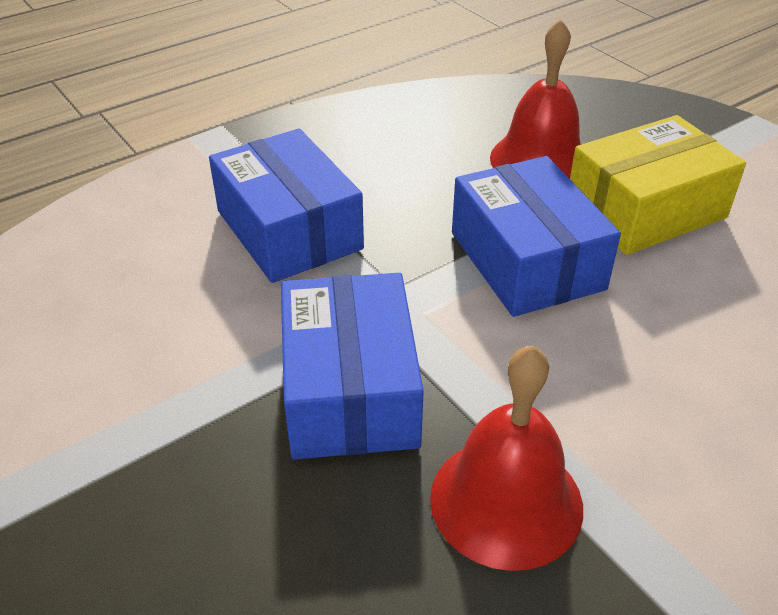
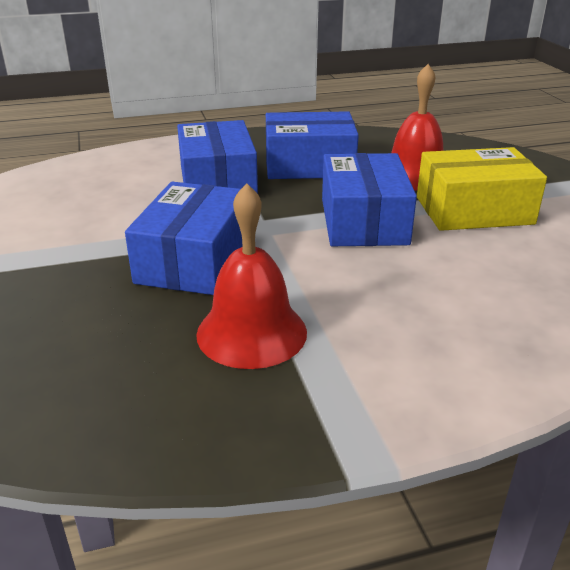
camera: 20 degrees right, 10 degrees down
(396, 171) = (309, 165): none -> blue box

